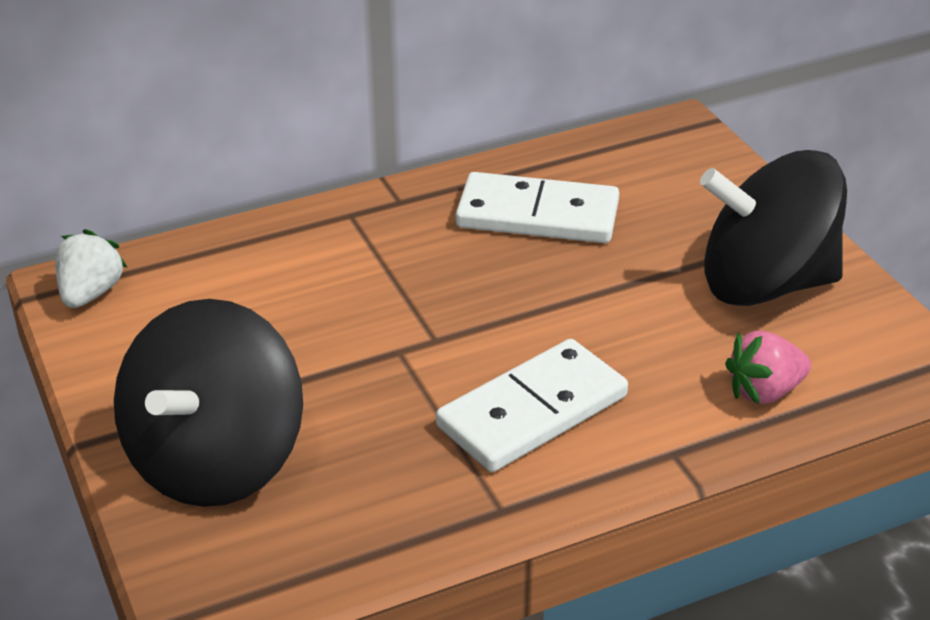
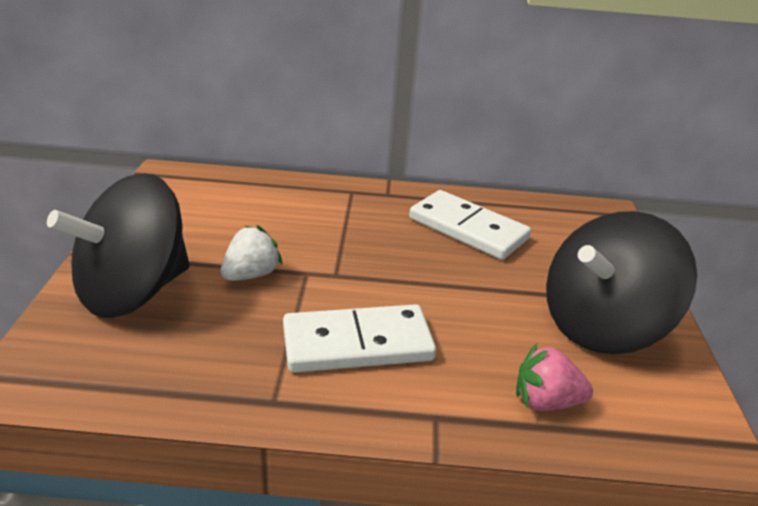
camera: 25 degrees right, 5 degrees down
(91, 293) = (170, 181): white strawberry -> white strawberry (251, 274)
(765, 284) = (602, 326): black spinning top -> black spinning top turned 60 degrees counterclockwise

